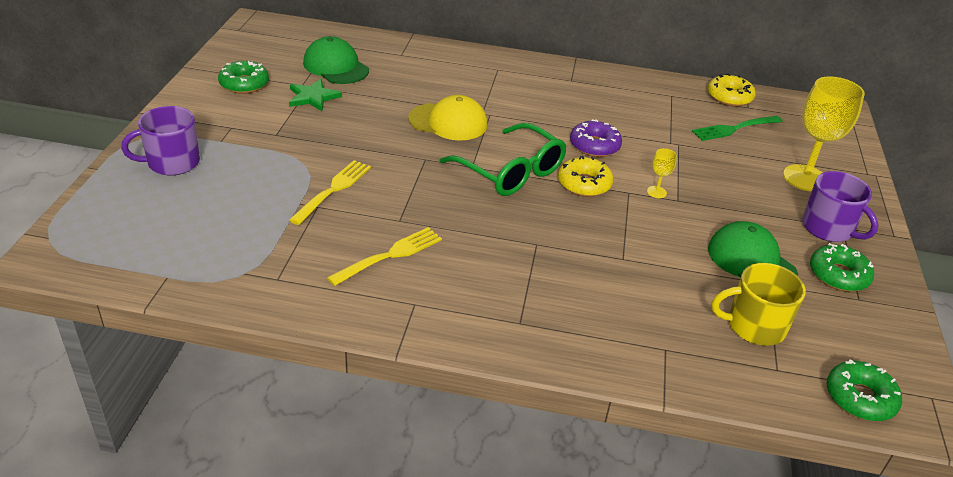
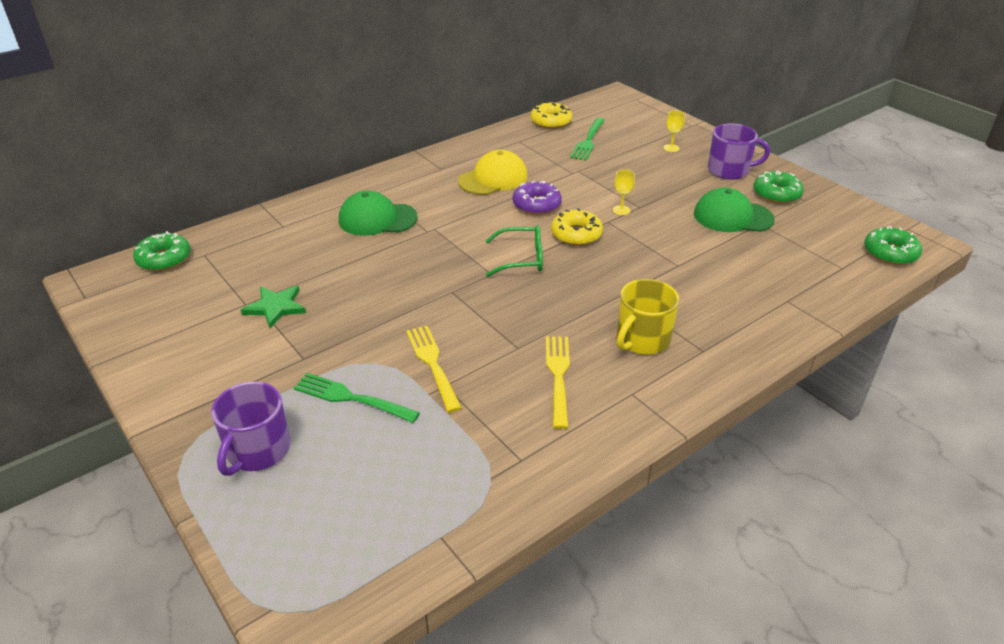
camera: 45 degrees left, 0 degrees up
(244, 84) = (189, 339): green donut -> green donut (164, 259)
(259, 174) = (352, 398): none -> green fork
(336, 66) = (246, 270): green cap -> green cap (377, 219)
(448, 122) = (417, 253): yellow cap -> yellow cap (493, 178)
(511, 172) = (522, 259): green glasses -> green glasses, size x0.65
(754, 326) = (795, 253): yellow mug -> yellow mug (642, 340)
(805, 178) = (671, 148): yellow goblet -> yellow goblet, size x0.43

